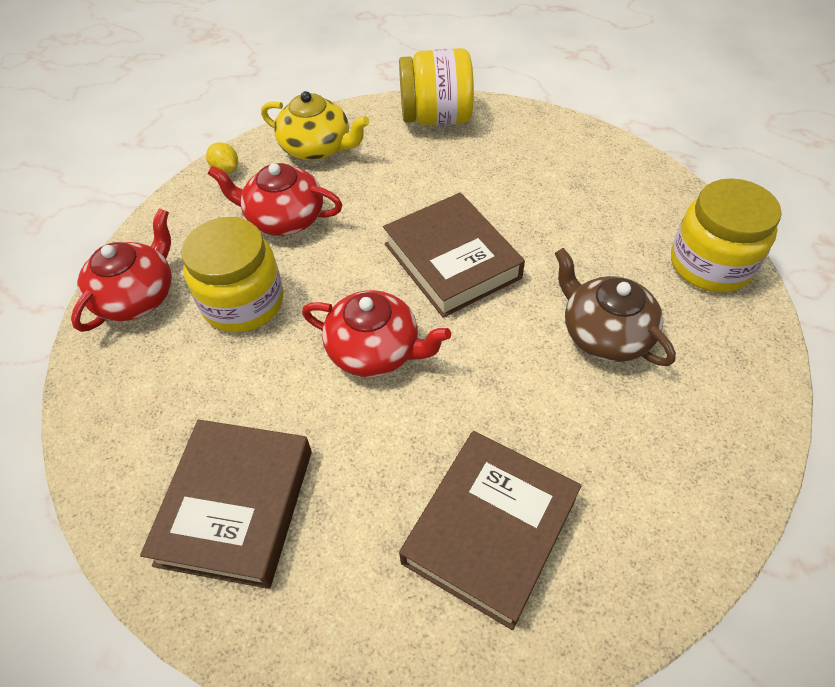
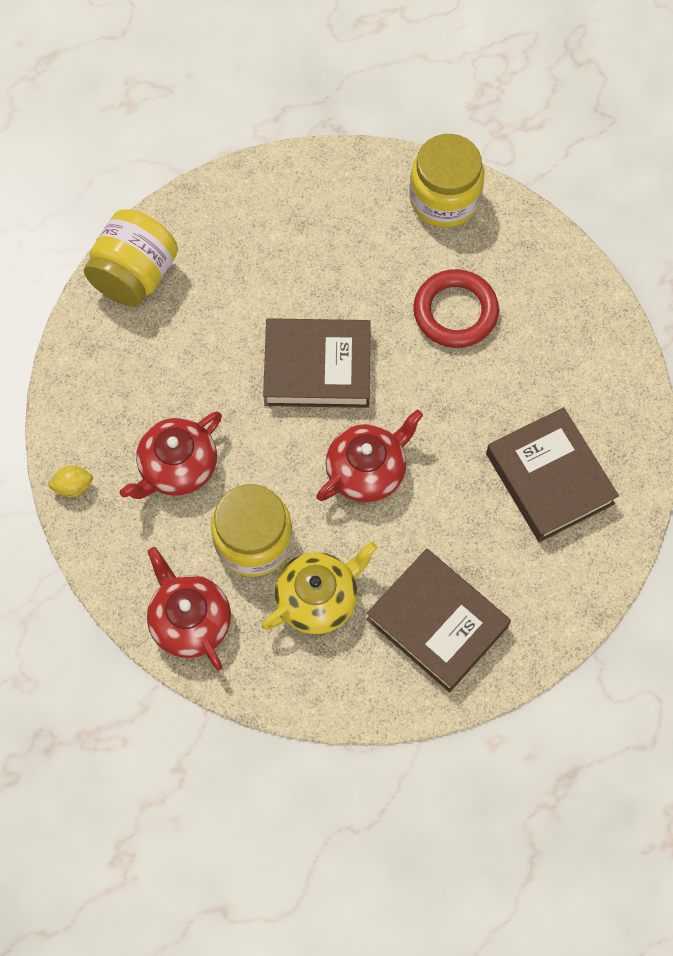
camera: 60 degrees left, 15 degrees up
(317, 148) = (101, 396): yellow teapot -> yellow teapot (318, 598)
(604, 334) = (455, 312): brown teapot -> red ring

